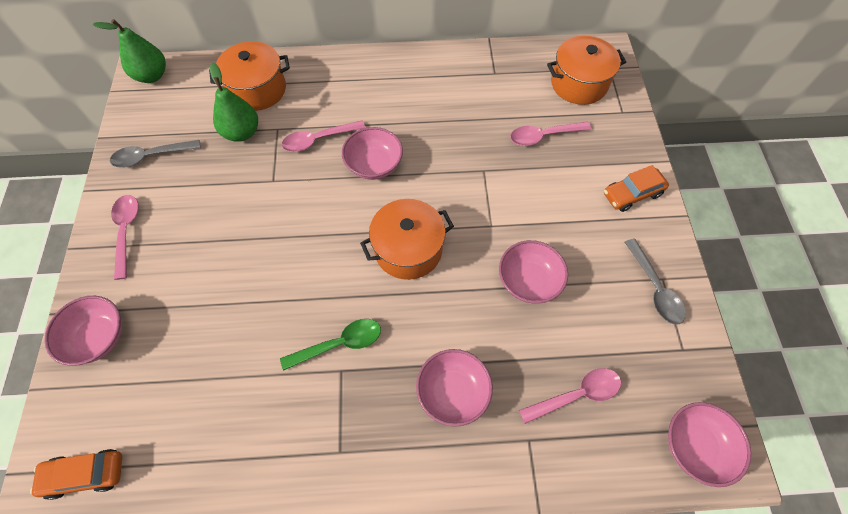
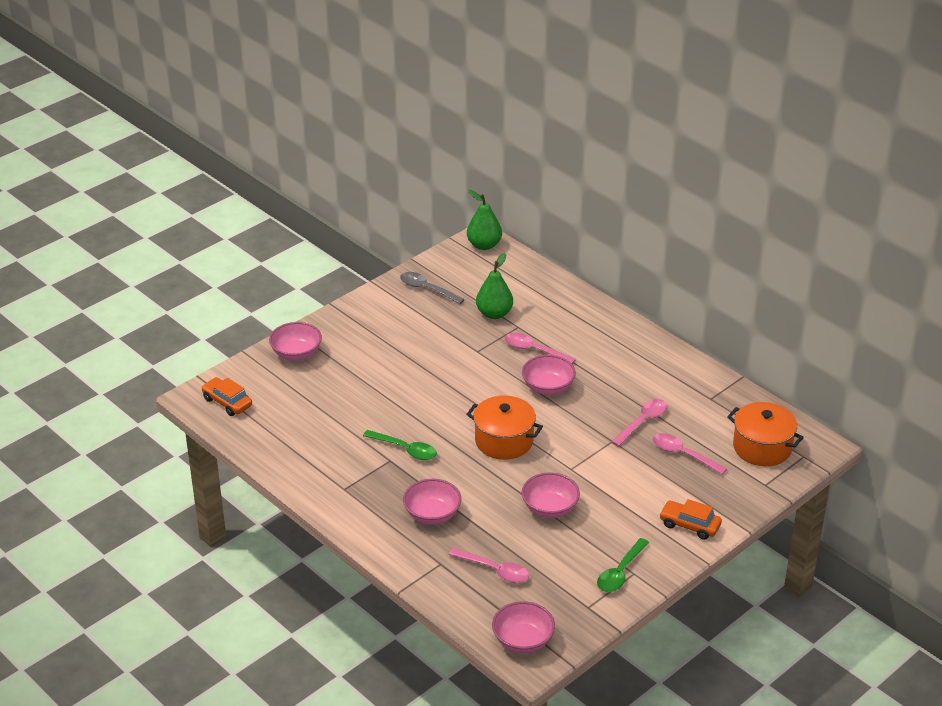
camera: 50 degrees right, 25 degrees down
(126, 231) = (367, 317): pink spoon -> pink spoon (642, 422)
(257, 89) = (537, 297): orange pot -> none
(655, 288) = (620, 572): grey spoon -> green spoon

